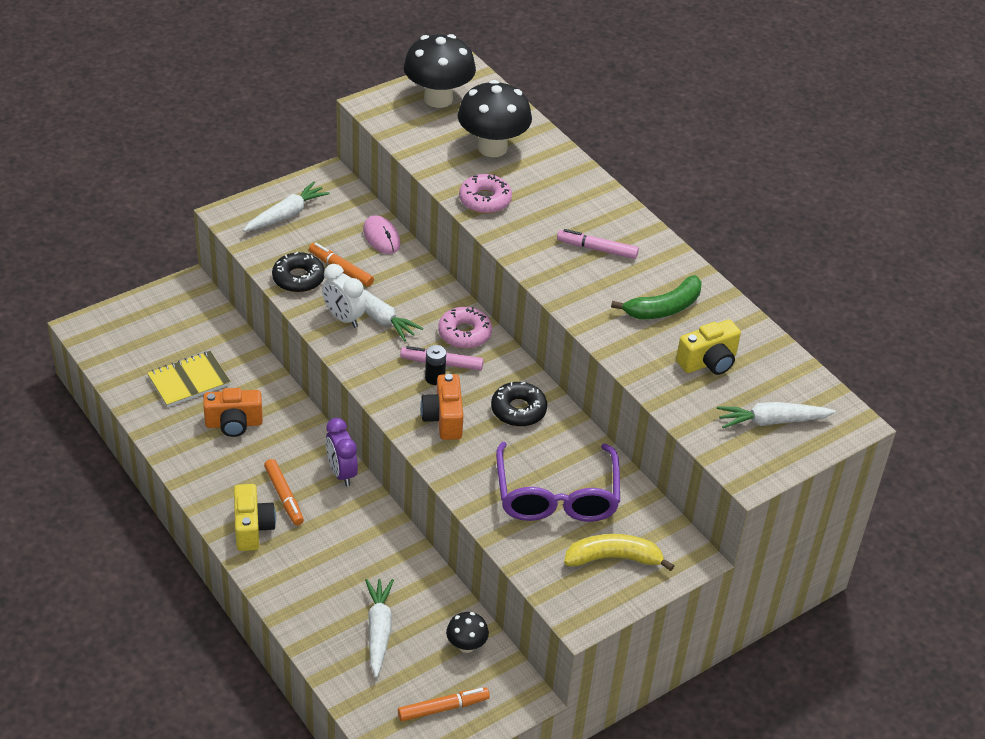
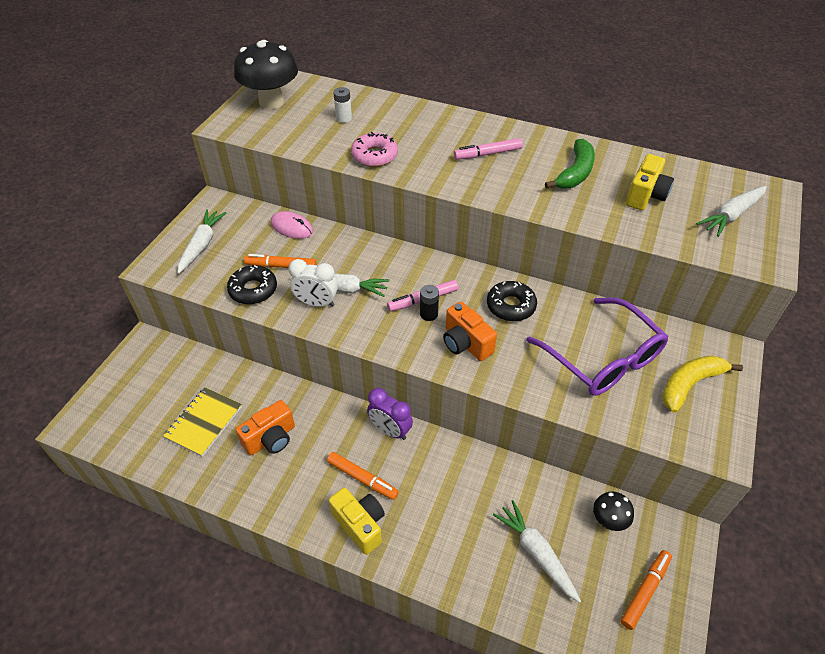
camera: 30 degrees left, 5 degrees up
(464, 333) = (418, 268): pink donut -> none
(492, 148) = (344, 118): black mushroom -> white battery

